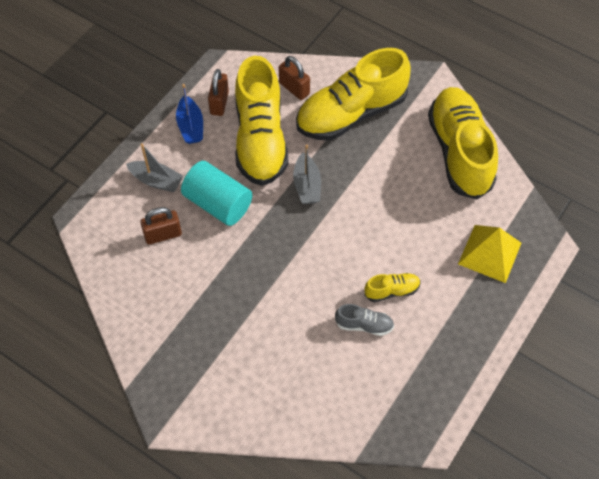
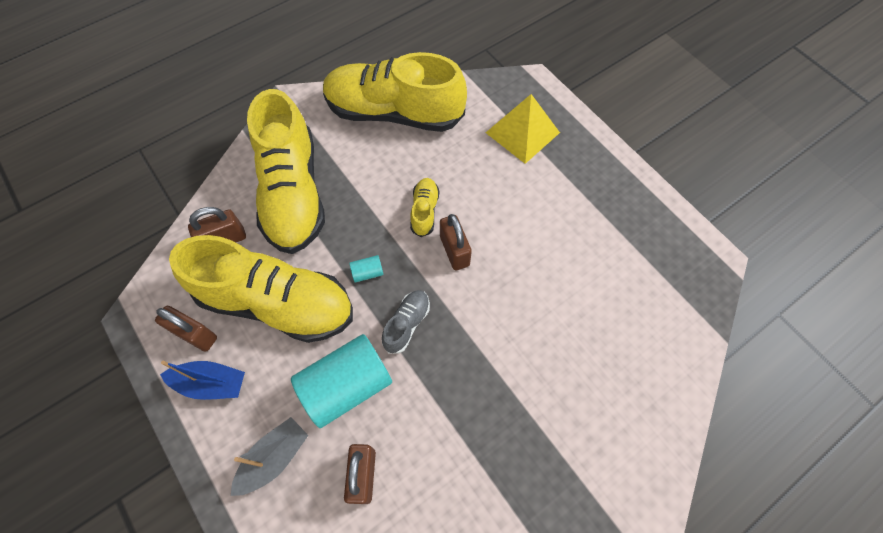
camera: 70 degrees left, 5 degrees up
(307, 185) = (367, 273): grey boat -> turquoise cylinder
(350, 236) = (454, 251): none -> brown padlock
(364, 325) = (569, 276): grey shoe -> grey shoe (407, 324)
(391, 291) = (536, 234): yellow shoe -> yellow shoe (424, 211)

